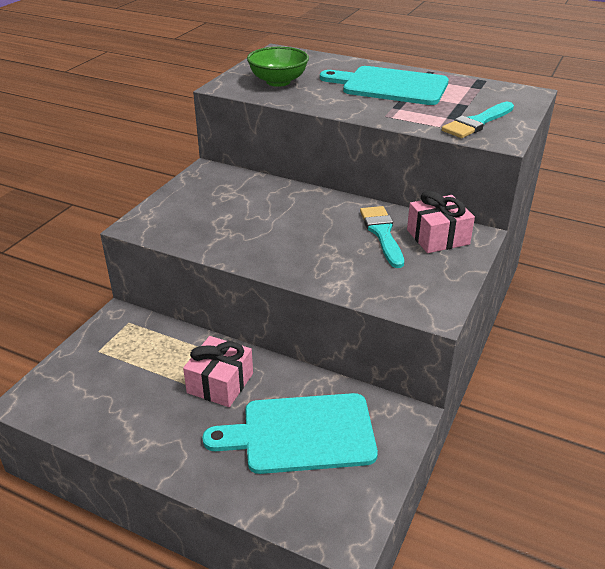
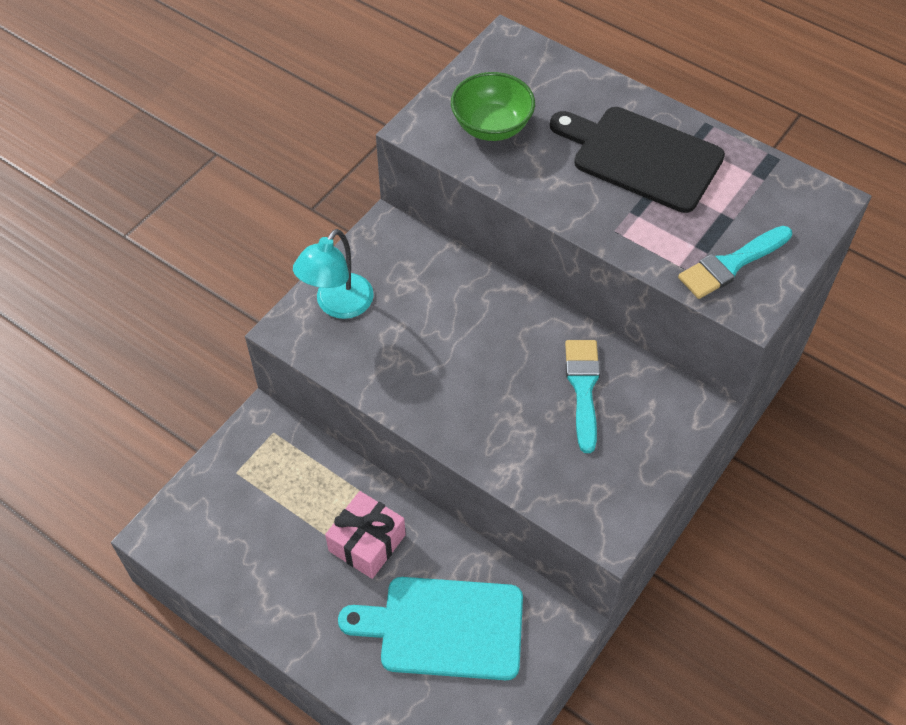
camera: 10 degrees right, 20 degrees up
(175, 210) = (338, 305): none -> turquoise lamp
(390, 86) = (641, 157): turquoise cutting board -> black cutting board
(438, 237) = (650, 405): pink gift -> none

